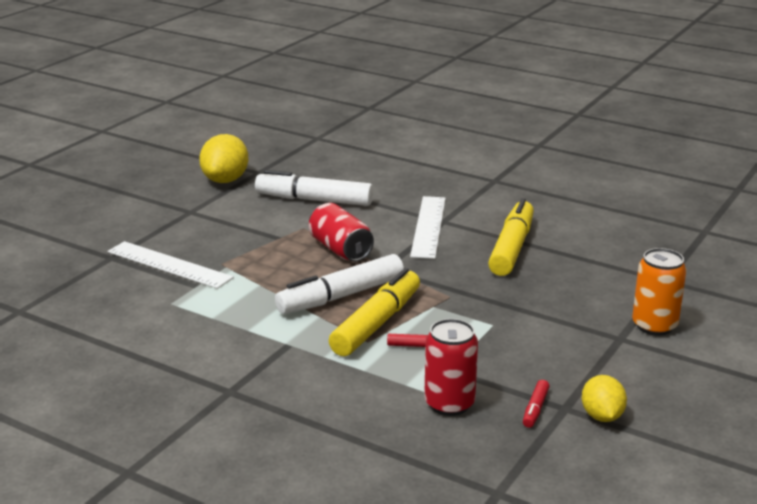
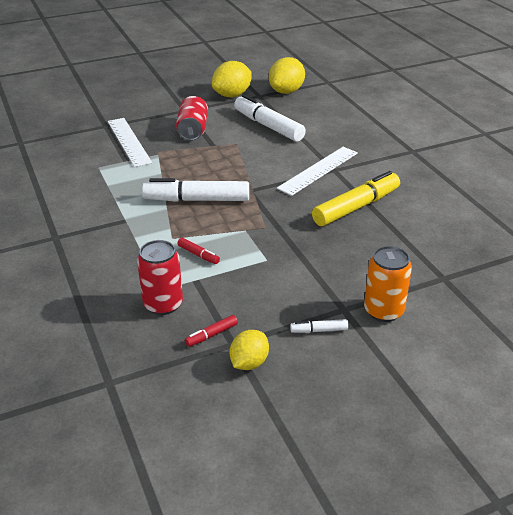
camera: 35 degrees right, 10 degrees up
(284, 159) = (286, 91): none -> yellow lemon
(340, 249) = (239, 167): red can -> red can (193, 130)
(376, 323) = (193, 227): yellow marker -> none
(623, 364) = (319, 330): none -> white marker

